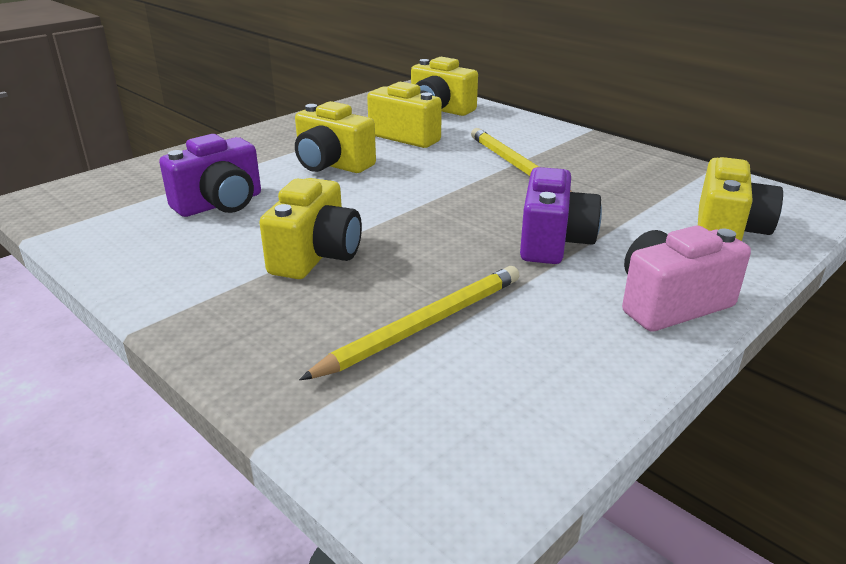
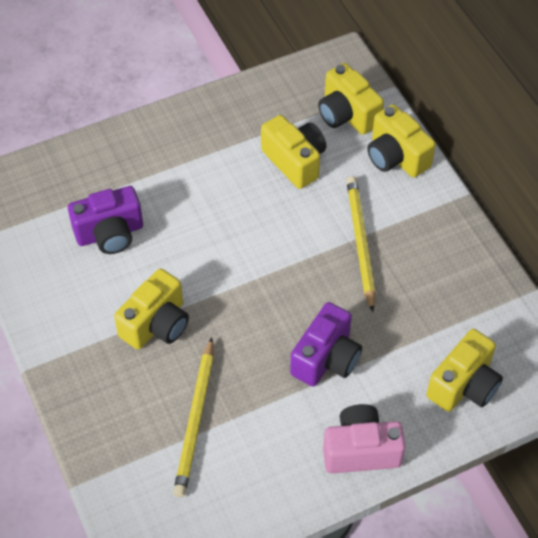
camera: 20 degrees right, 25 degrees up
(332, 165) = (211, 195): yellow camera -> yellow camera (396, 157)
(423, 325) = (196, 420): yellow pencil -> yellow pencil turned 120 degrees clockwise

